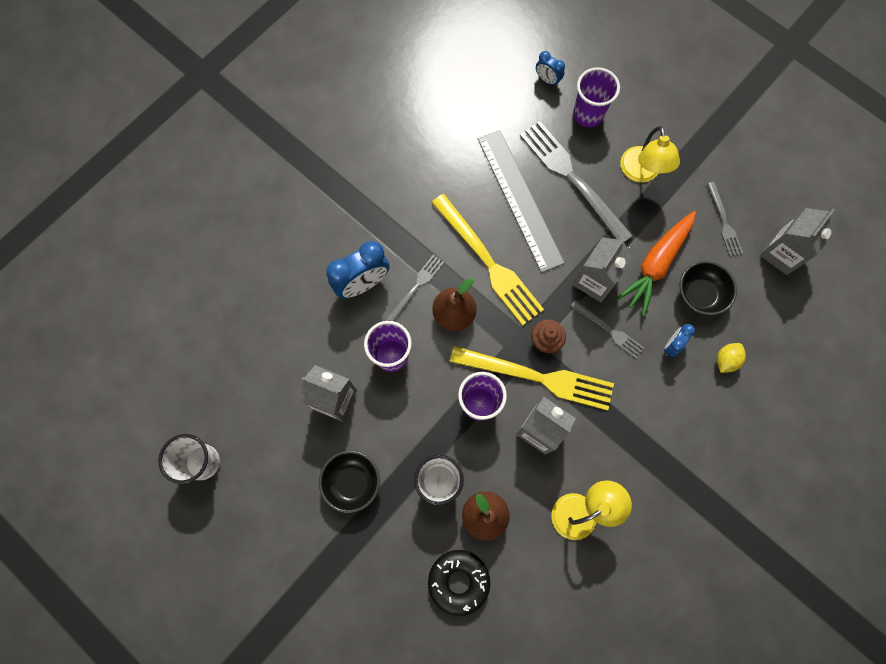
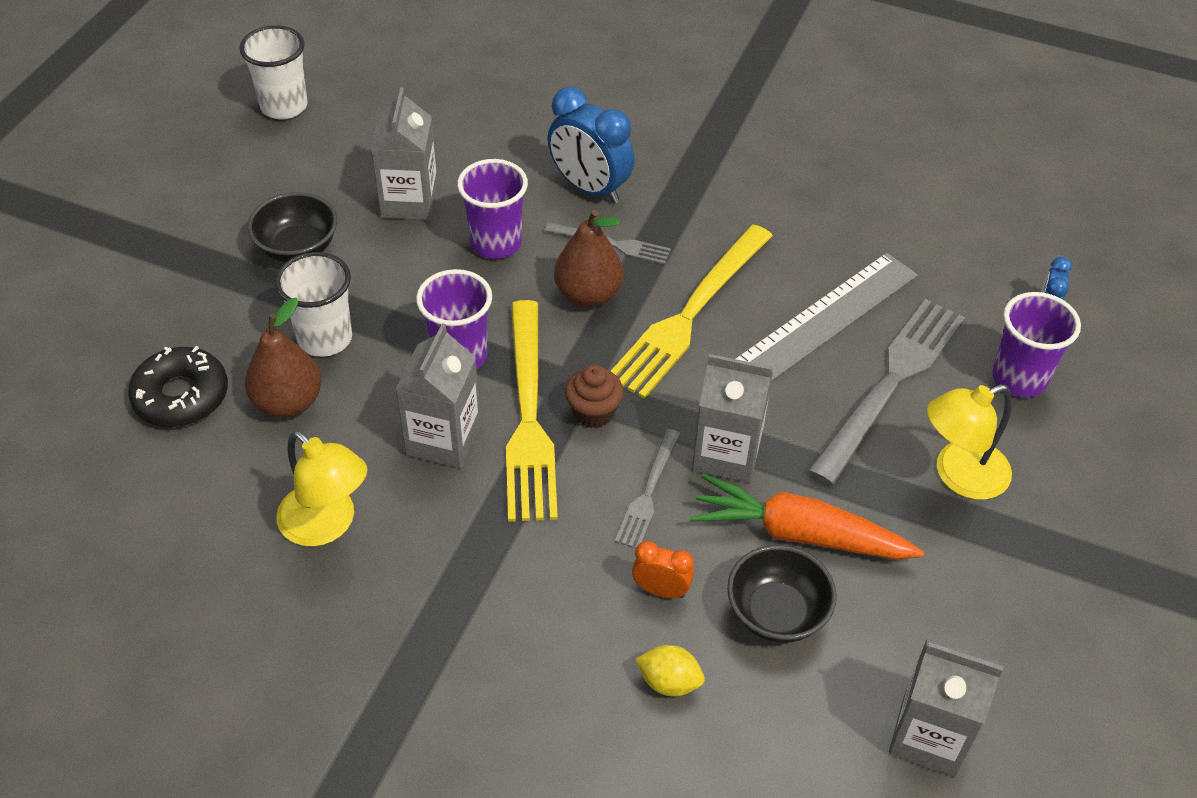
camera: 70 degrees right, 25 degrees down
(672, 345) = (661, 590): blue clock -> orange clock
(723, 222) = (939, 622): grey fork -> none

